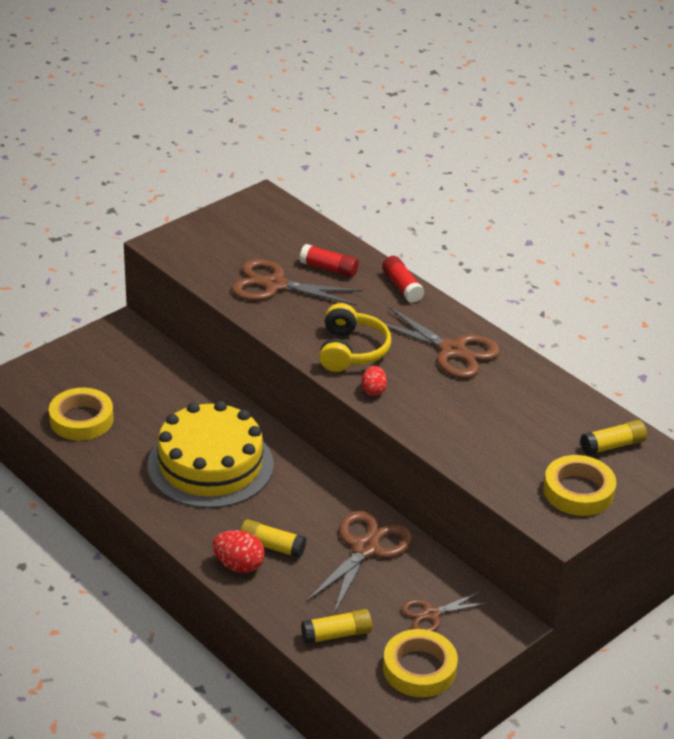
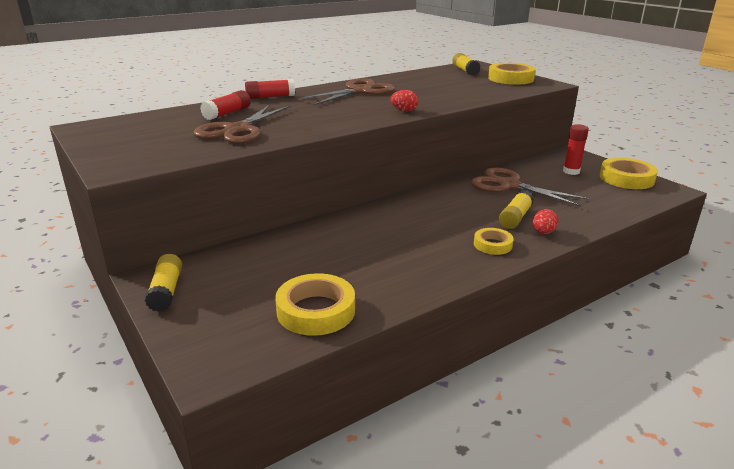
camera: 80 degrees left, 10 degrees down
(205, 524) = (492, 245): none -> yellow tape
(210, 465) = (407, 238): yellow cake -> none
(238, 565) = (543, 232): red egg -> red egg, size x0.66
(336, 634) = (608, 201): yellow glue stick -> yellow glue stick (166, 291)
(351, 351) = (350, 113): yellow headphones -> none
(431, 614) = (571, 171): brown scissors -> red glue stick

